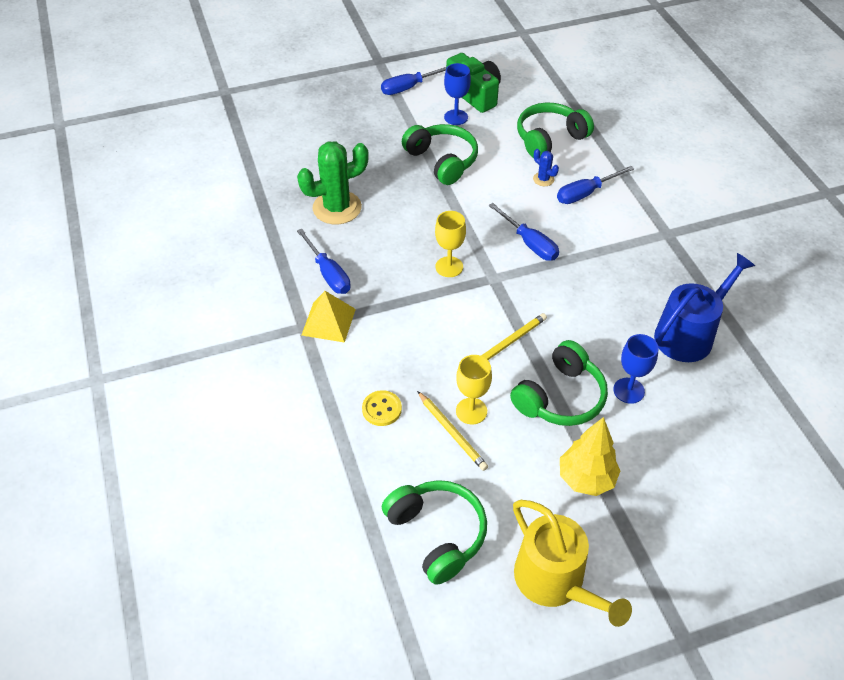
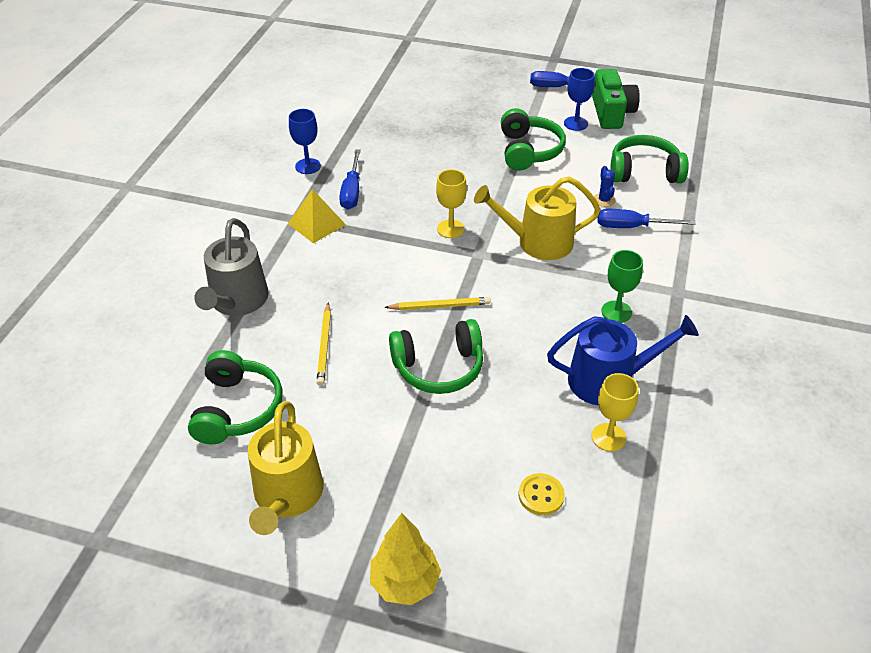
camera: 35 degrees right, 5 degrees down
(333, 435) = (237, 301): none -> grey watering can
(337, 208) = (407, 149): green cactus -> none
(382, 409) = (290, 302): yellow button -> yellow button (541, 495)
(471, 411) = (356, 339): yellow goblet -> yellow goblet (608, 437)
(529, 243) = (538, 242): blue screwdriver -> yellow watering can
(586, 479) = (394, 438): yellow tree -> yellow tree (405, 583)
(628, 390) = (504, 394): blue goblet -> blue goblet (308, 166)
(642, 274) = (616, 312): none -> green goblet

